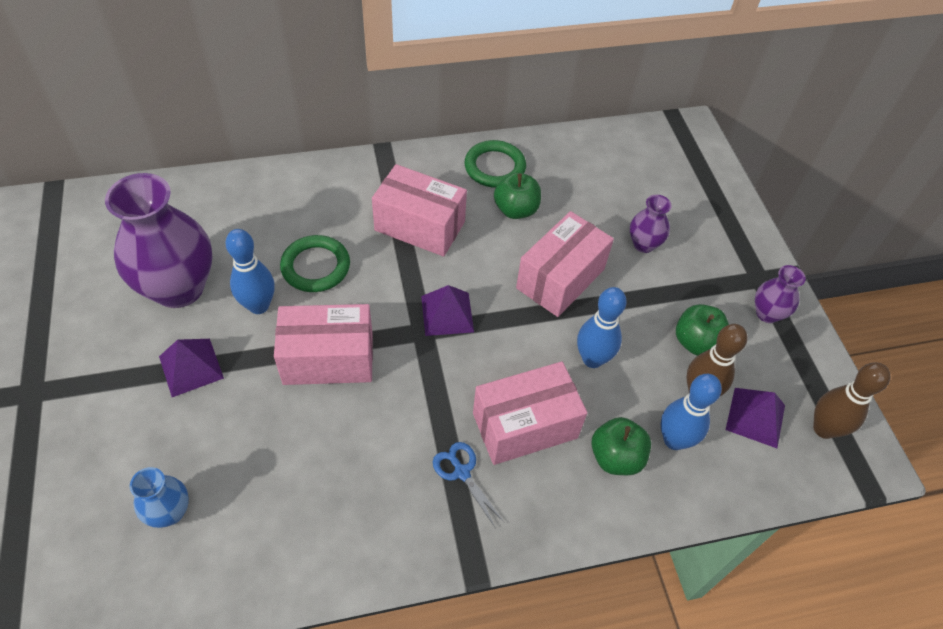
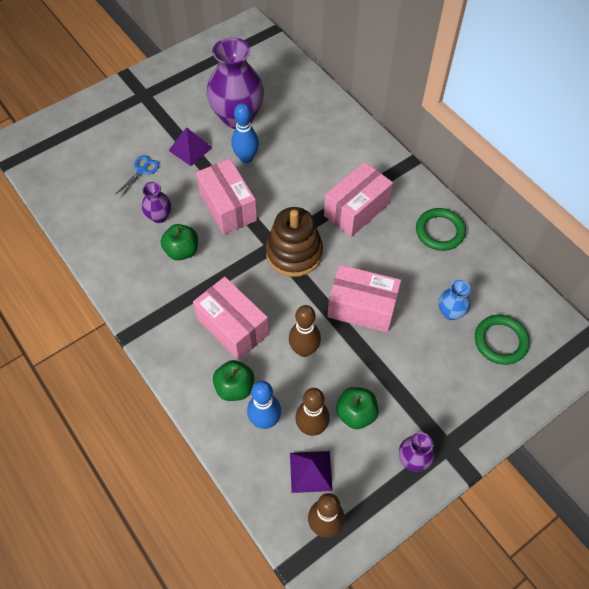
camera: 70 degrees right, 5 degrees up
(170, 512) = (104, 183): blue vase -> blue vase (450, 312)
(316, 267) = (290, 171): green ring -> green ring (500, 341)
(420, 226) = (356, 210): pink box -> pink box turned 45 degrees clockwise
(447, 313) = (294, 253): purple pyramid -> brown stacking toy
(462, 472) = (185, 305): blue scissors -> blue scissors (142, 171)
(516, 210) = (407, 259): green apple -> green apple (182, 251)
(592, 359) = (304, 350): blue bowling pin -> brown bowling pin
(644, 244) = (428, 352): purple vase -> purple vase (159, 216)

